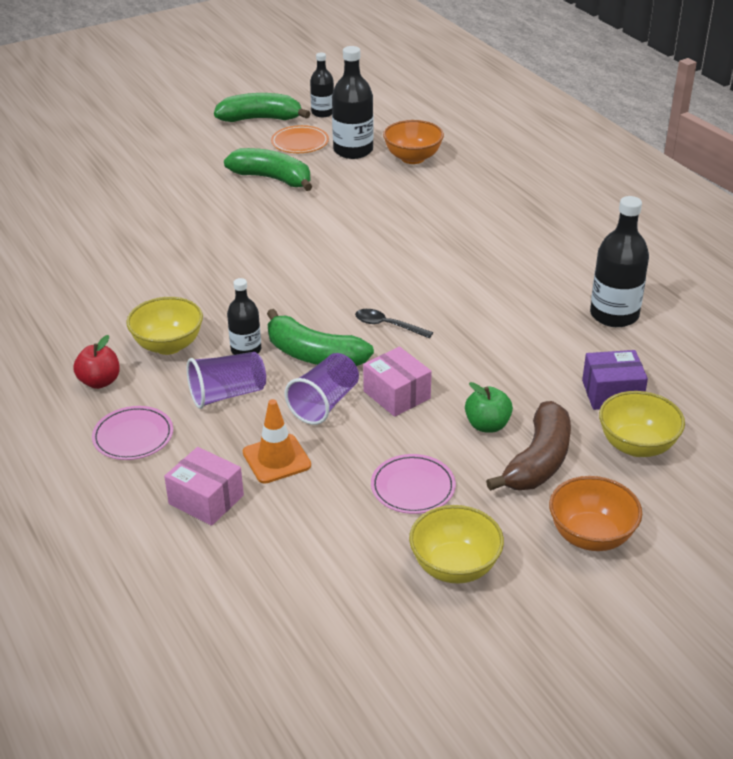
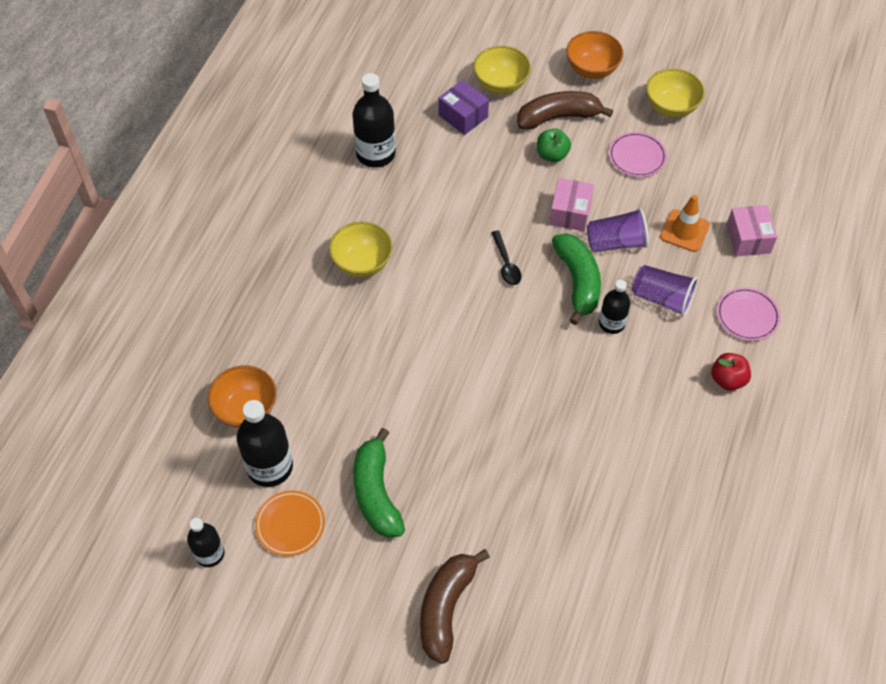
camera: 130 degrees left, 20 degrees up
(156, 170) = (446, 608): none -> brown banana
(168, 345) = (654, 373): yellow bowl -> yellow bowl (362, 263)
(260, 119) = (268, 602): green banana -> none

